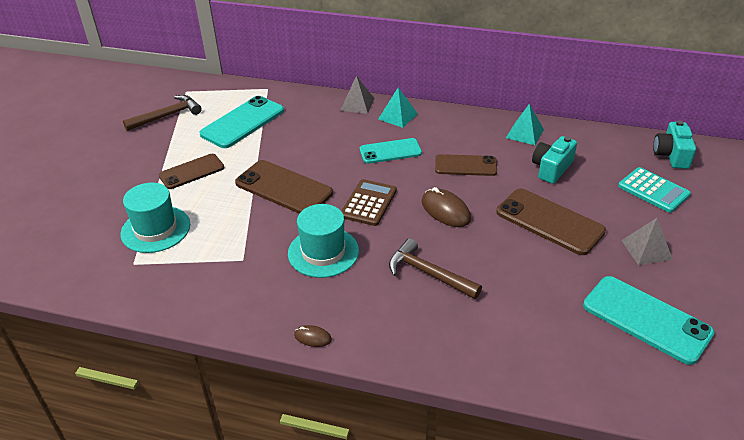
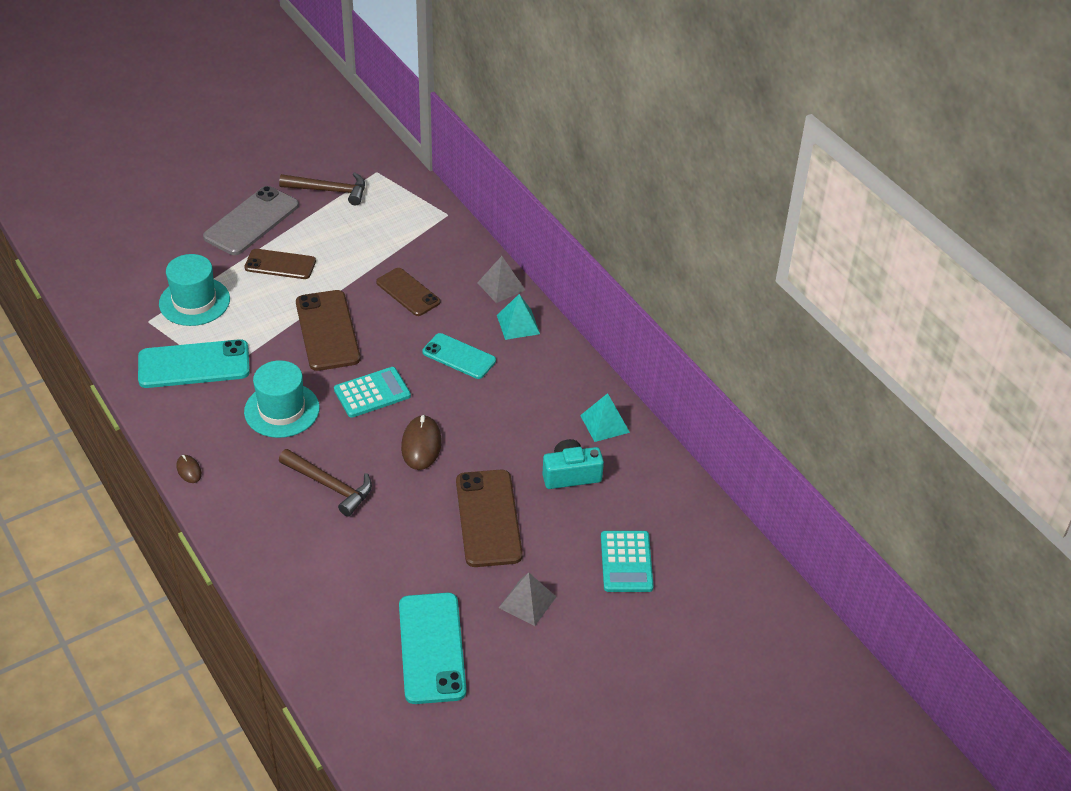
camera: 40 degrees right, 5 degrees up
(132, 160) = (251, 221): none -> grey phone
(242, 122) = (379, 240): turquoise phone -> turquoise phone (194, 365)
(368, 203) = (372, 393): brown calculator -> turquoise calculator
(428, 273) = (330, 486): brown hammer -> brown hammer turned 135 degrees clockwise
(465, 166) = (501, 417): brown phone -> brown phone (408, 292)
(671, 155) = (706, 545): turquoise camera -> none

